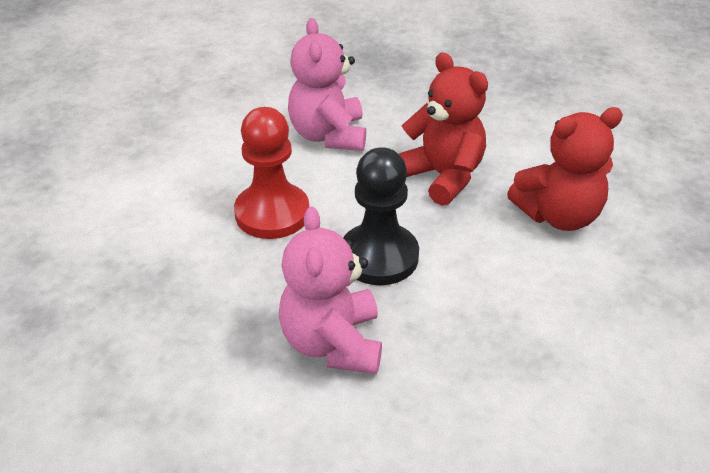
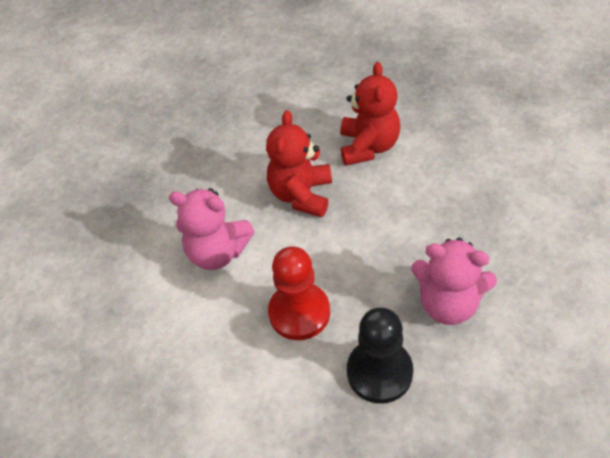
camera: 65 degrees left, 10 degrees up
(379, 256) = (373, 255): black pawn -> black pawn (379, 372)
(442, 176) = (301, 195): red teddy bear -> red teddy bear turned 60 degrees counterclockwise

